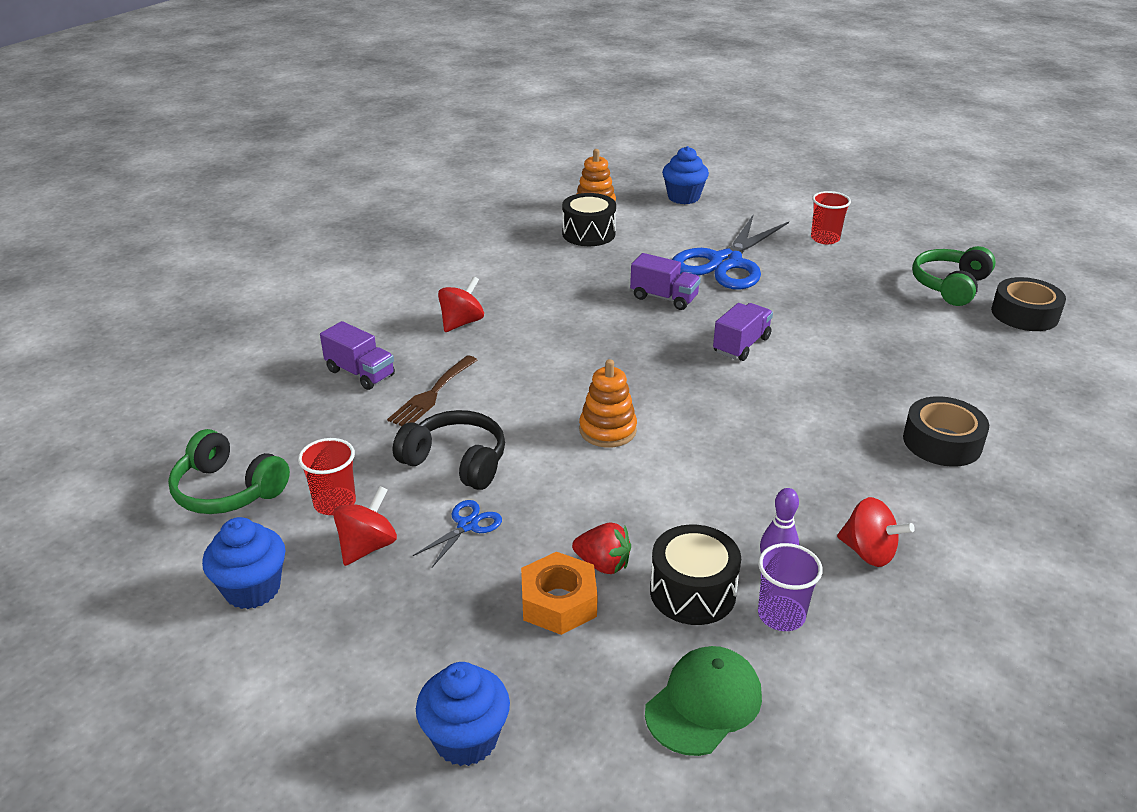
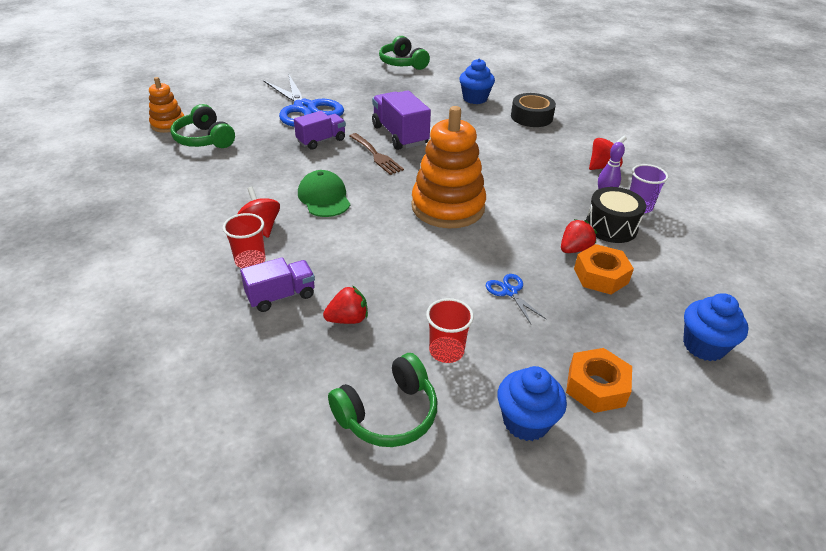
camera: 65 degrees left, 5 degrees up
(332, 637) = (596, 387): none -> orange nut
(349, 423) = (348, 319): none -> red strawberry
(367, 546) = (507, 345): red spinning top -> none
(432, 394) = (345, 267): brown fork -> brown fork (376, 155)
(456, 461) = (436, 278): black headphones -> none
(588, 234) = (204, 139): black drum -> green headphones
(607, 430) = (448, 207): orange stacking toy -> orange stacking toy, size x1.84
(683, 197) = (205, 93): blue cupcake -> blue cupcake (475, 99)
(704, 703) = (695, 251): green cap -> green cap (324, 197)
(741, 345) = (399, 135): purple truck -> purple truck, size x1.53
(825, 238) = (316, 73): red cup -> red cup (250, 261)
(1024, 314) = (445, 58): black tape -> none

